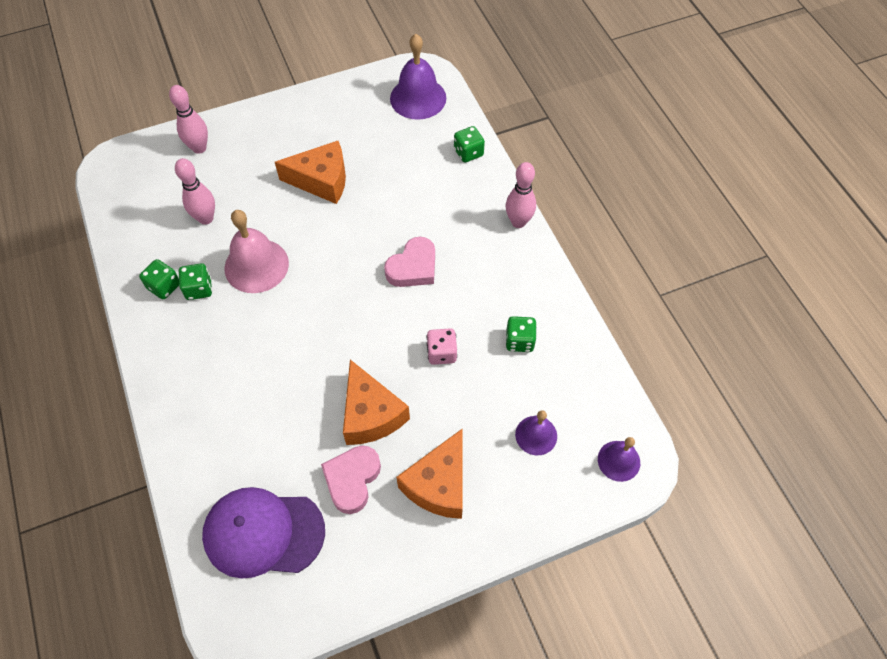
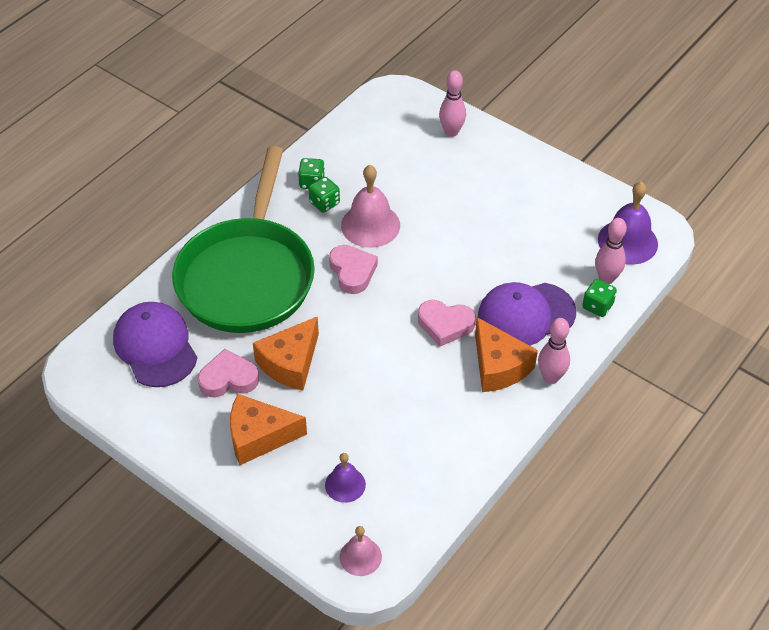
camera: 60 degrees right, 10 degrees down
(206, 218) = (389, 172): pink bowling pin -> pink bowling pin (606, 279)
(236, 400) = (248, 276): none -> green pan
(300, 308) = (352, 272): none -> pink heart
(321, 180) = (483, 222): orange cheese -> orange cheese (498, 366)
(441, 353) = (377, 383): pink dice -> none
(443, 204) = (525, 315): none -> purple cap
(519, 341) = (427, 433): green dice -> none
(618, 461) = (360, 556): purple bell -> pink bell

